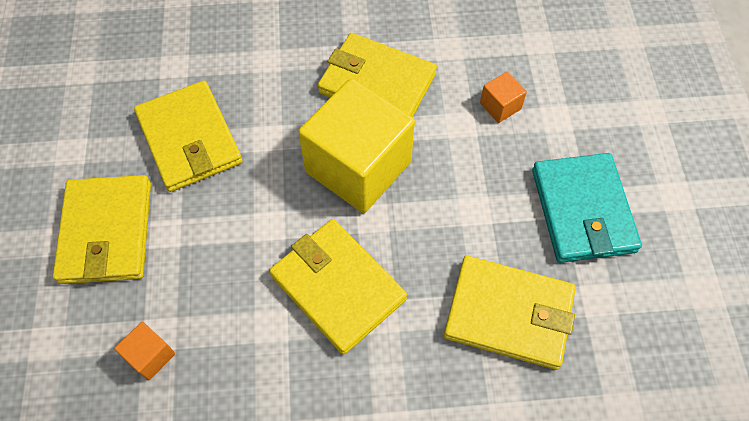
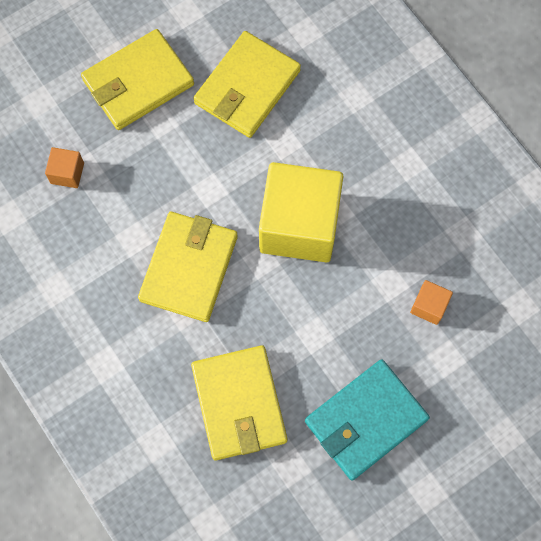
camera: 60 degrees right, 10 degrees up
(377, 83) = (388, 195): yellow wallet -> none

